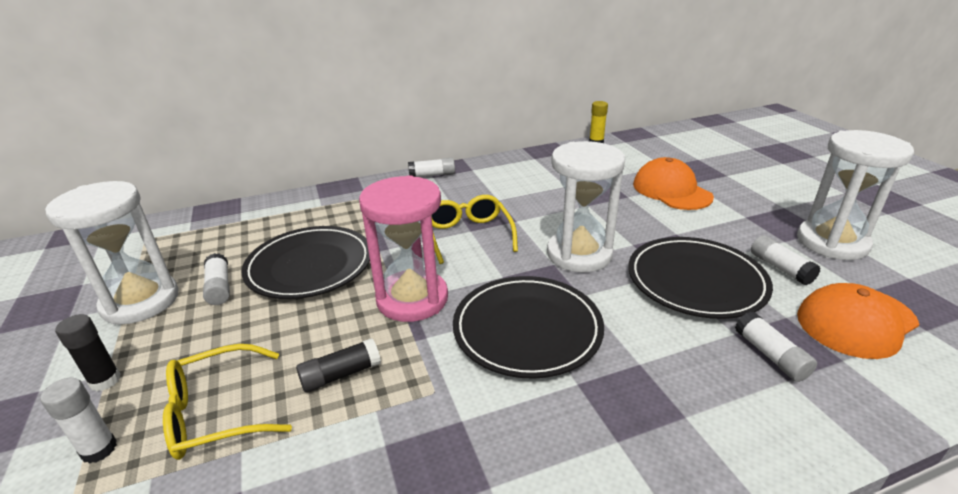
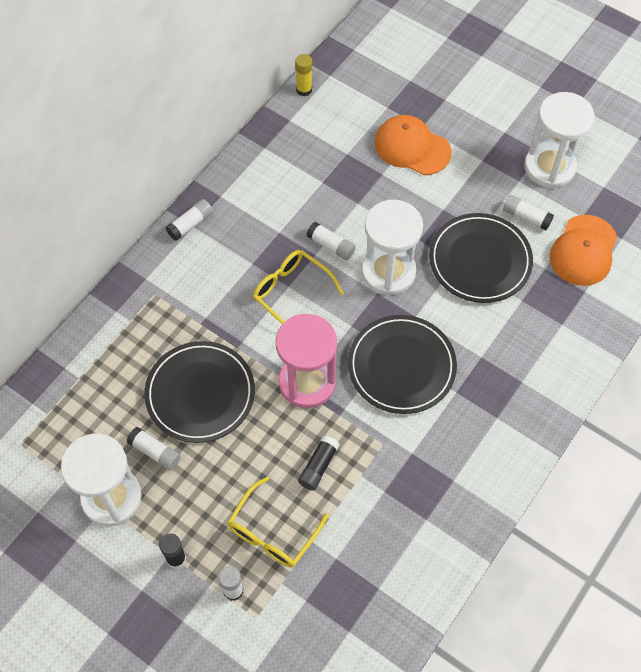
camera: 35 degrees left, 30 degrees up
(770, 355) = (547, 309): white glue stick -> white glue stick (331, 245)

